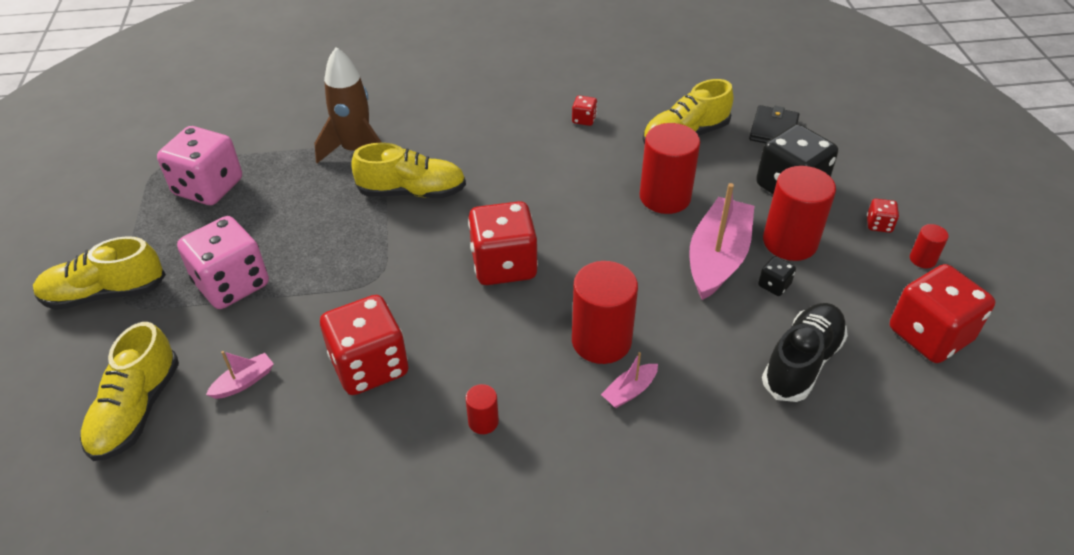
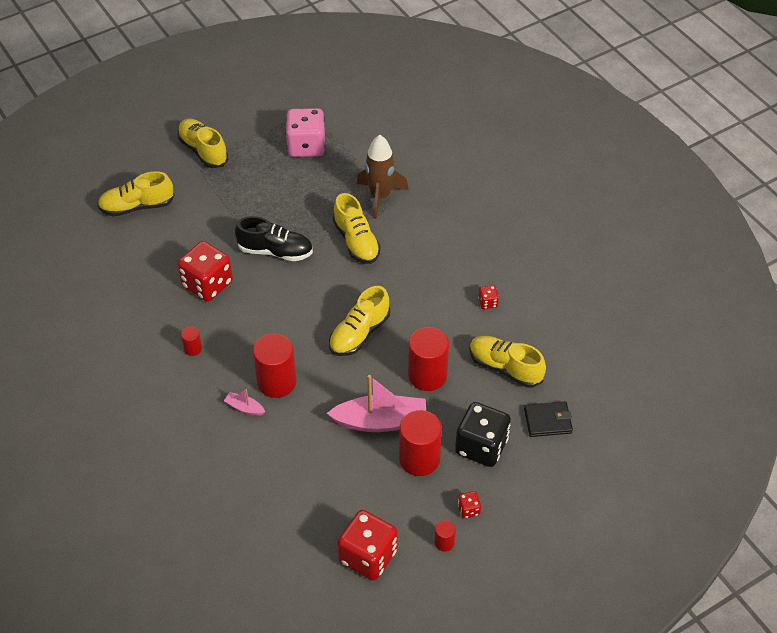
camera: 65 degrees right, 5 degrees up
(232, 284) = (236, 198): pink dice -> none
(244, 382) = (173, 238): pink boat -> none
(504, 265) = (315, 313): red dice -> none
(565, 234) = (359, 333): none -> yellow shoe
(774, 285) = (371, 459): black dice -> none
(802, 362) = (308, 489): black shoe -> black shoe (275, 251)

